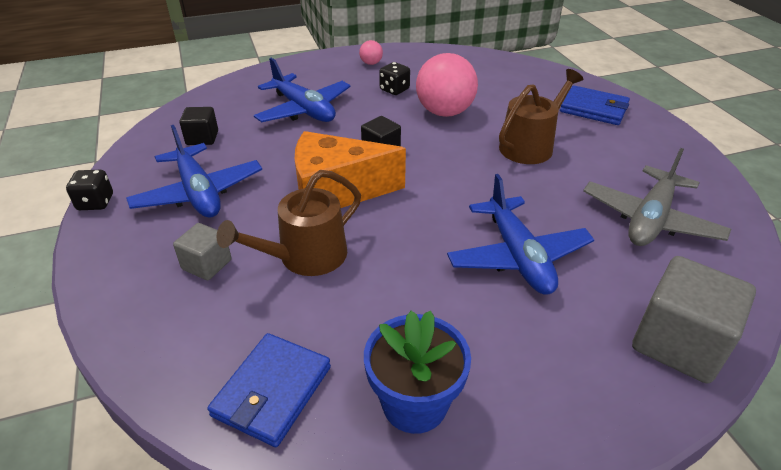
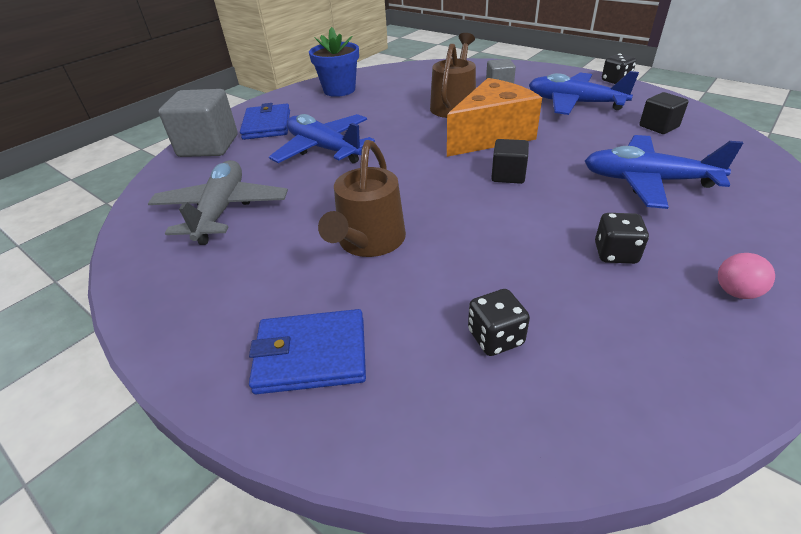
camera: 150 degrees right, 0 degrees up
(272, 391) = (402, 75): blue wallet -> blue wallet (267, 125)
(444, 112) = (508, 245): pink ball -> none
(497, 86) = (495, 337): none -> black dice

